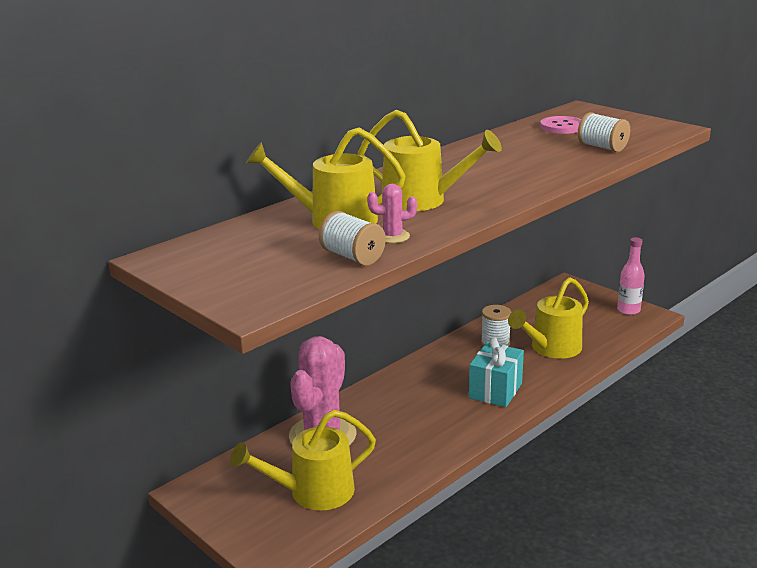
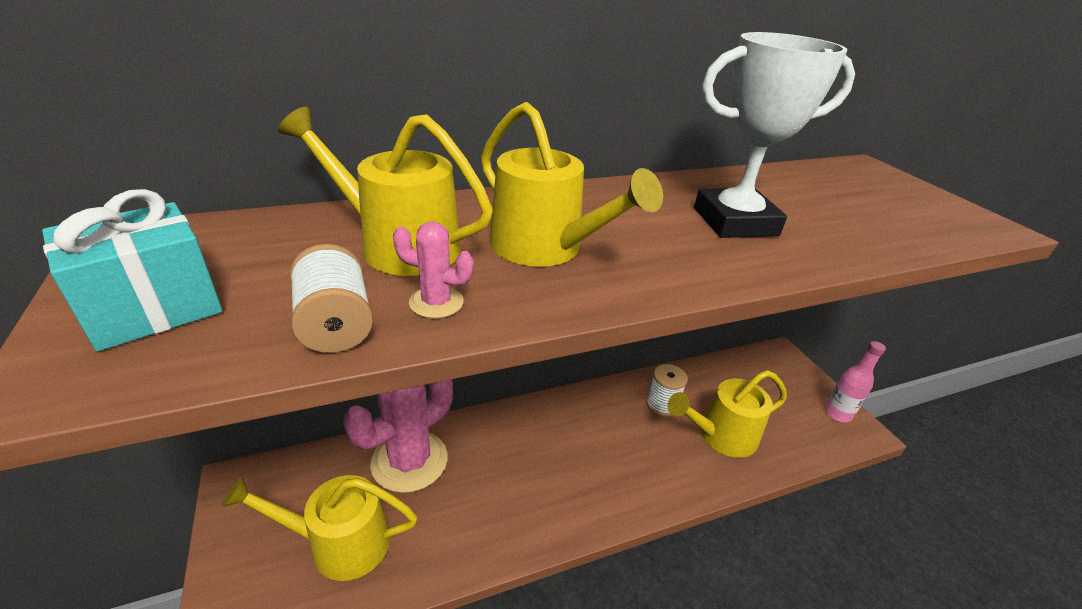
camera: 20 degrees right, 10 degrees up
(495, 391) = (625, 473): turquoise gift -> turquoise gift (154, 309)
(520, 161) = (735, 222): none -> white trophy
(562, 127) = (826, 185): pink button -> none
(602, 147) = (869, 230): white spool -> none

